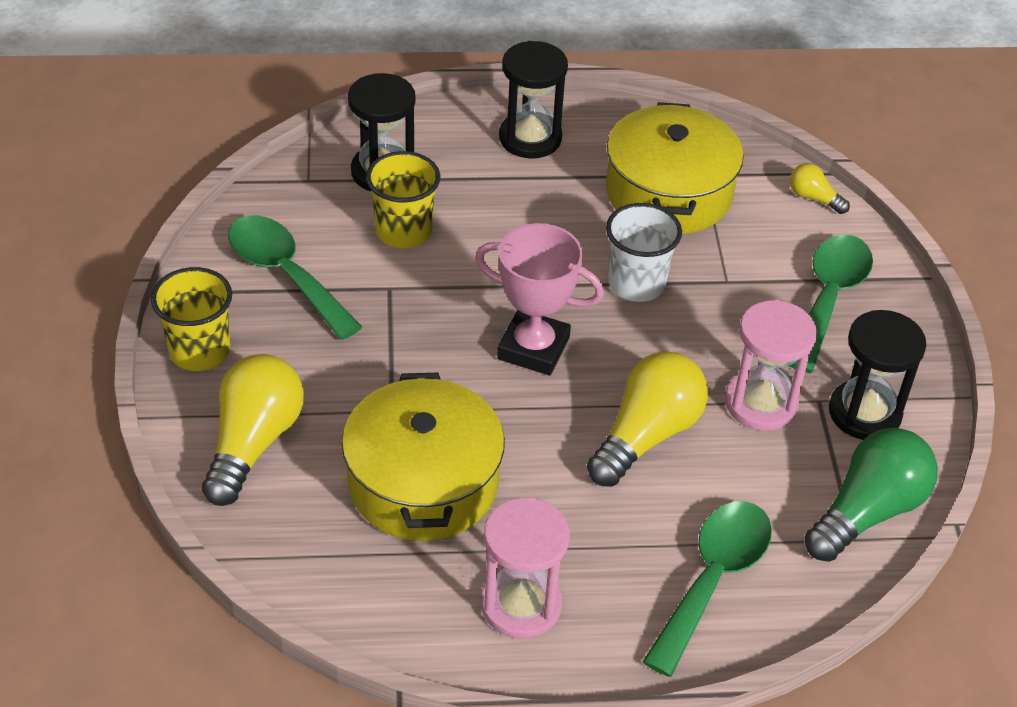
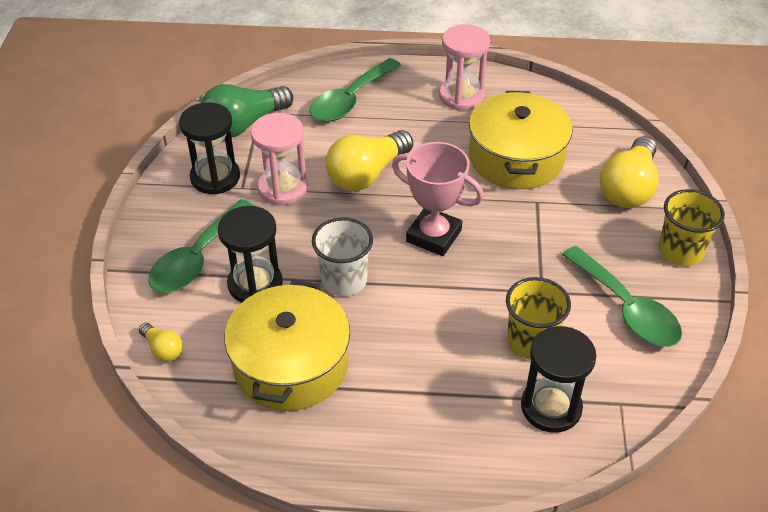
camera: 170 degrees left, 0 degrees up
(530, 138) = (407, 438): black hourglass -> black hourglass (255, 284)

